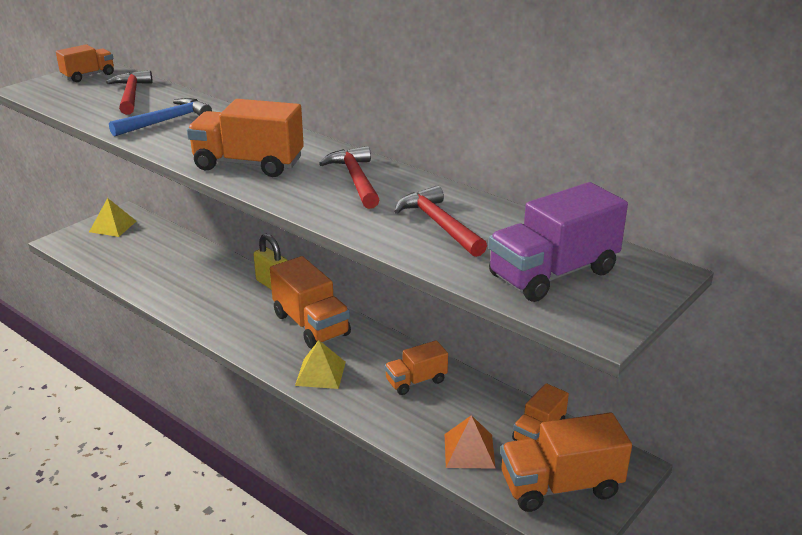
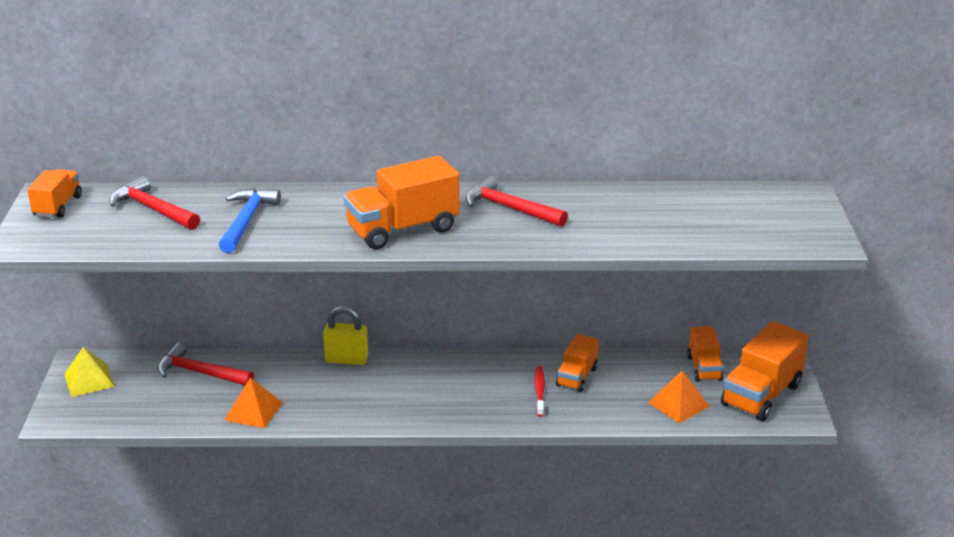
camera: 40 degrees left, 0 degrees up
(164, 291) = (253, 411): none -> orange pyramid
(311, 325) = (433, 376): orange truck -> none
(320, 373) = (498, 407): yellow pyramid -> none
(370, 377) = (539, 391): none -> red toothbrush
(439, 224) = (629, 218): red hammer -> red hammer (200, 373)
(553, 274) = (752, 221): purple truck -> none

